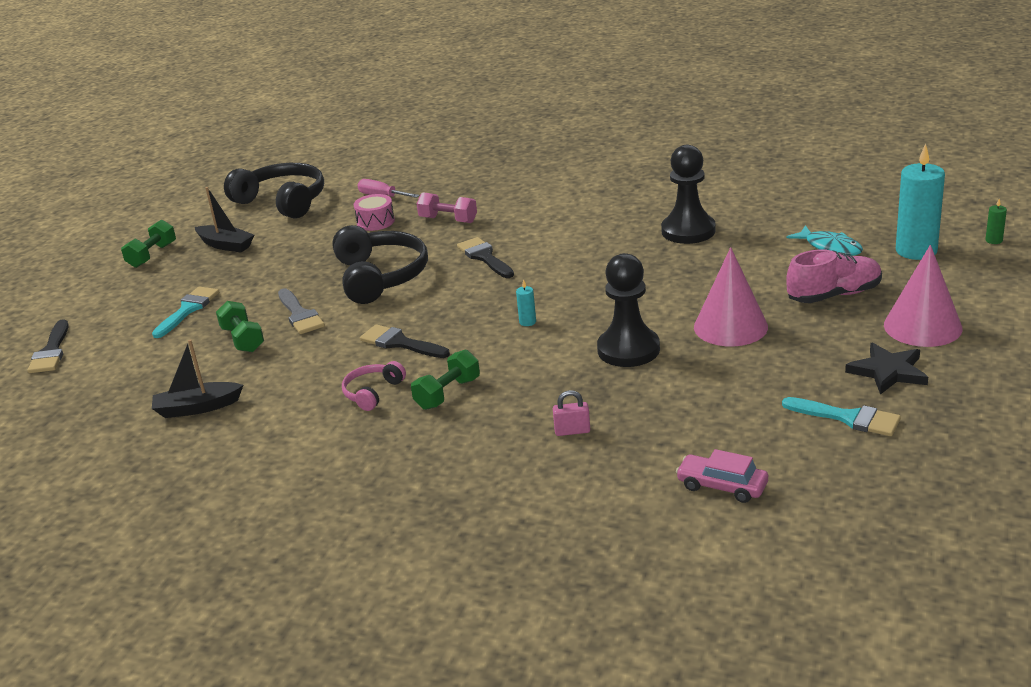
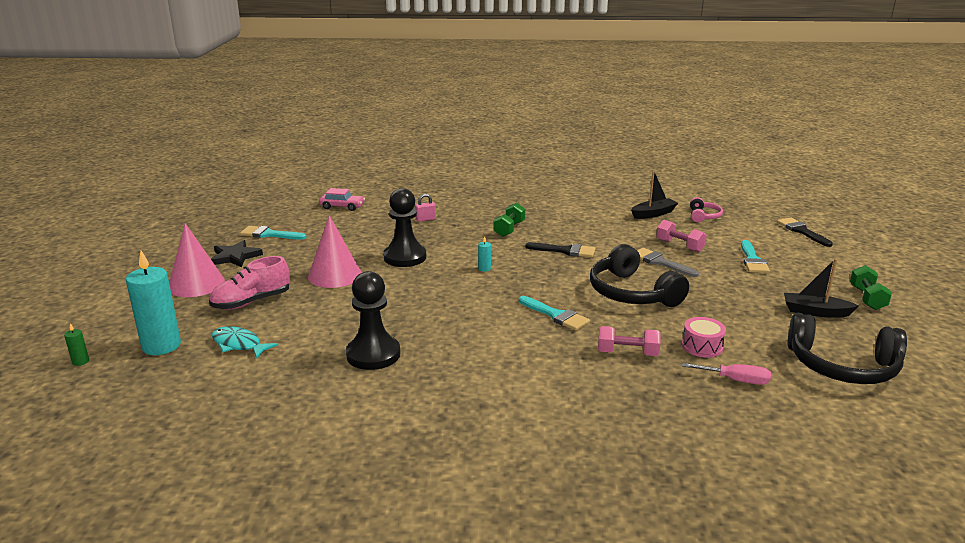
camera: 160 degrees right, 5 degrees down
(242, 339) = (679, 246): green dumbbell -> pink dumbbell
(372, 392) = (556, 226): pink headphones -> pink headphones (703, 216)
(485, 257) = (556, 315): black brush -> turquoise brush

